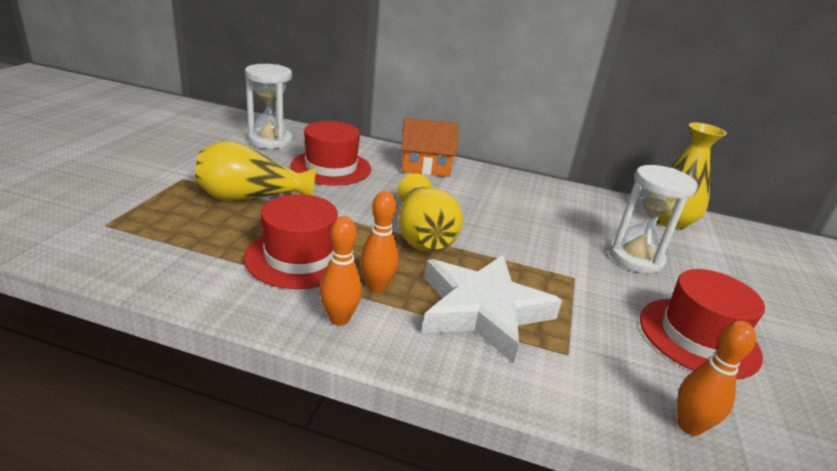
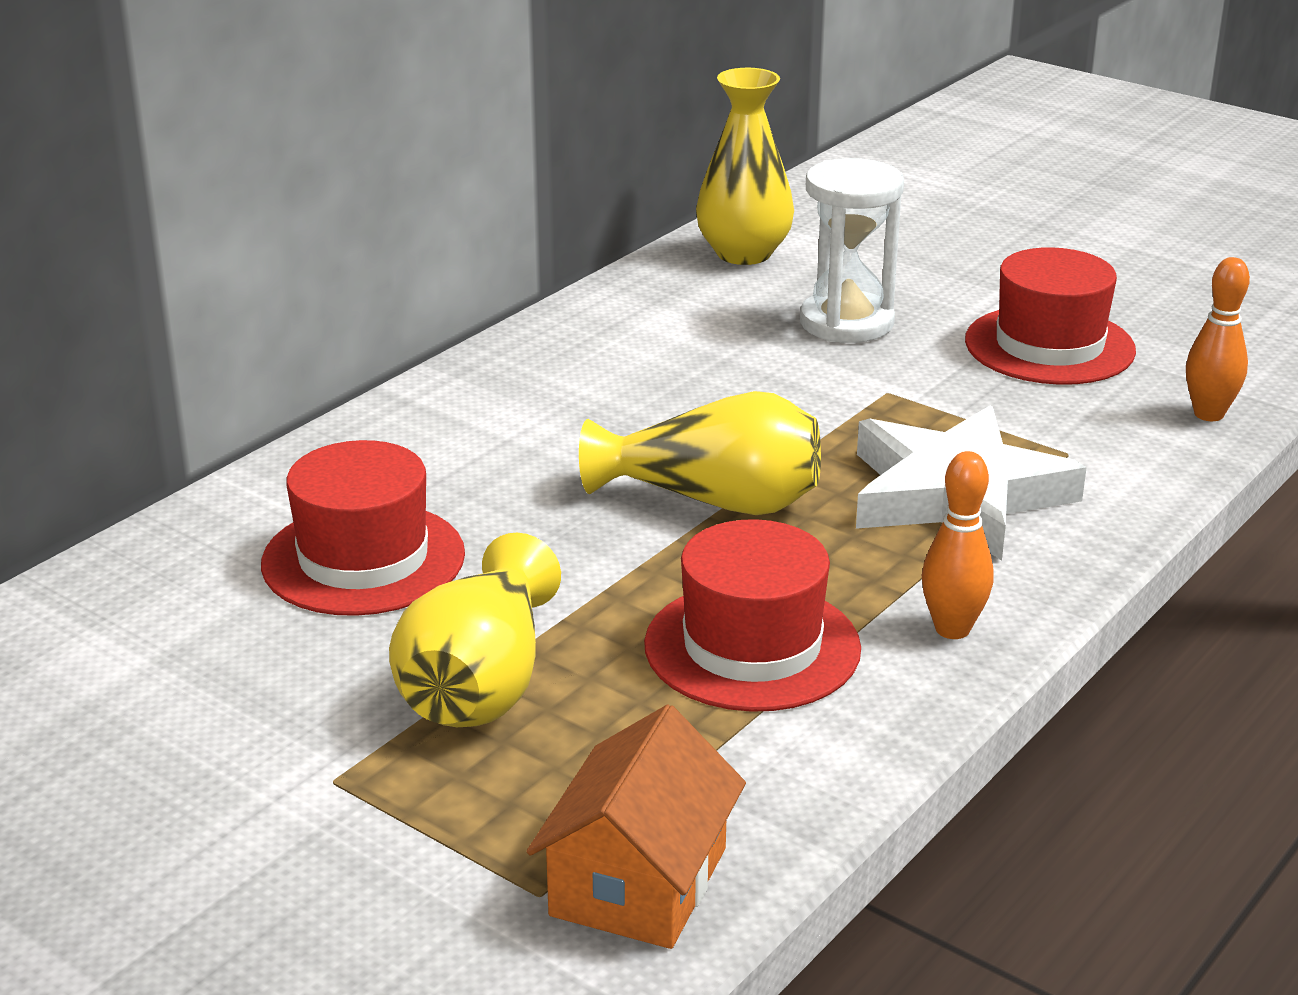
camera: 65 degrees left, 0 degrees up
(270, 141) = (148, 629): white hourglass -> none
(377, 287) = (872, 579): orange bowling pin -> none
(425, 166) = (413, 437): orange house -> orange house (638, 882)

